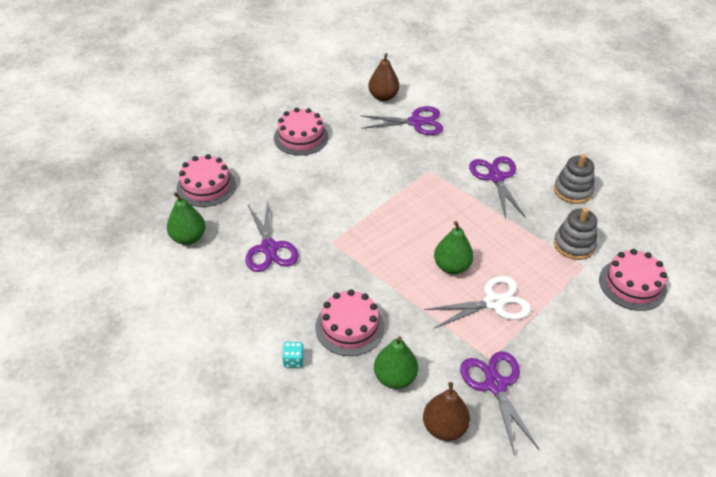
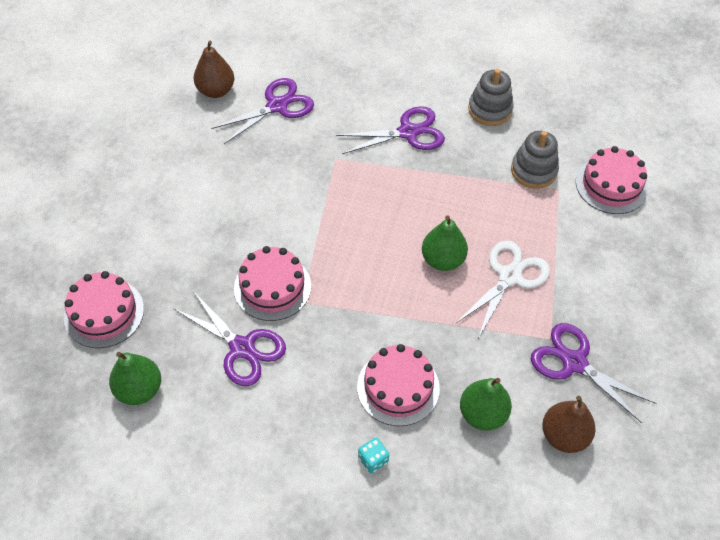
camera: 35 degrees left, 10 degrees up
(301, 137) = (164, 190): pink cake -> pink cake (272, 287)
(496, 177) = (408, 132): purple scissors -> purple scissors turned 120 degrees clockwise

